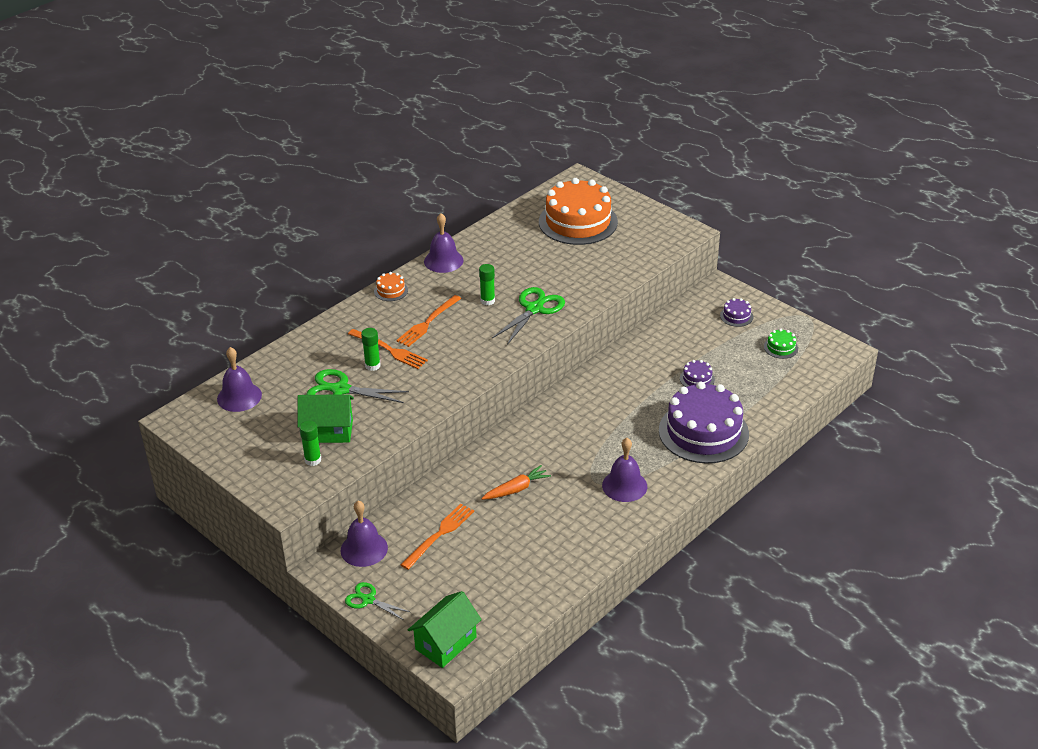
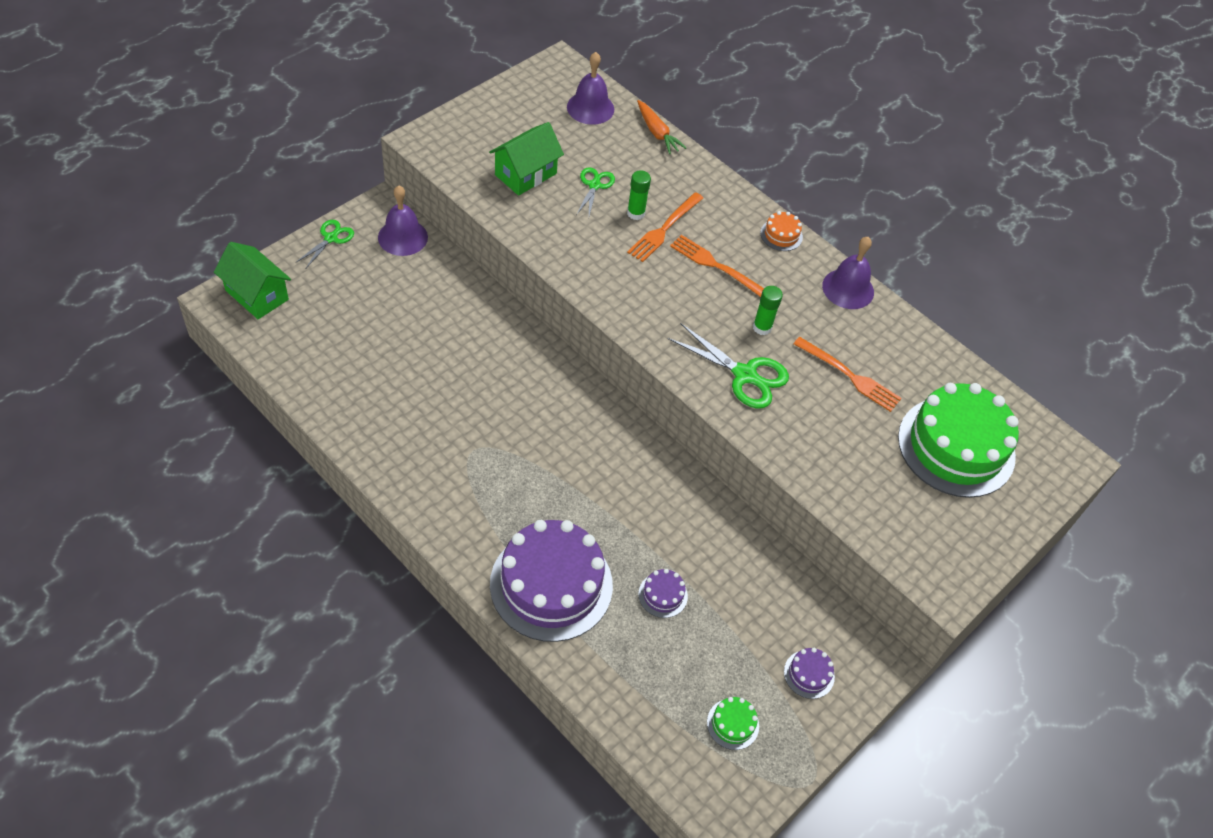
camera: 85 degrees right, 15 degrees up
(313, 460) = (481, 161): green glue stick -> none
(328, 431) = (525, 174): green house -> green house turned 45 degrees clockwise
(340, 390) = (594, 185): green scissors -> green scissors, size x0.61
(439, 534) = (411, 298): orange fork -> orange fork (850, 376)
(516, 489) = (472, 371): orange carrot -> orange carrot (657, 132)
(578, 222) = (956, 446): orange cake -> green cake
(624, 485) = (461, 480): purple bell -> none

